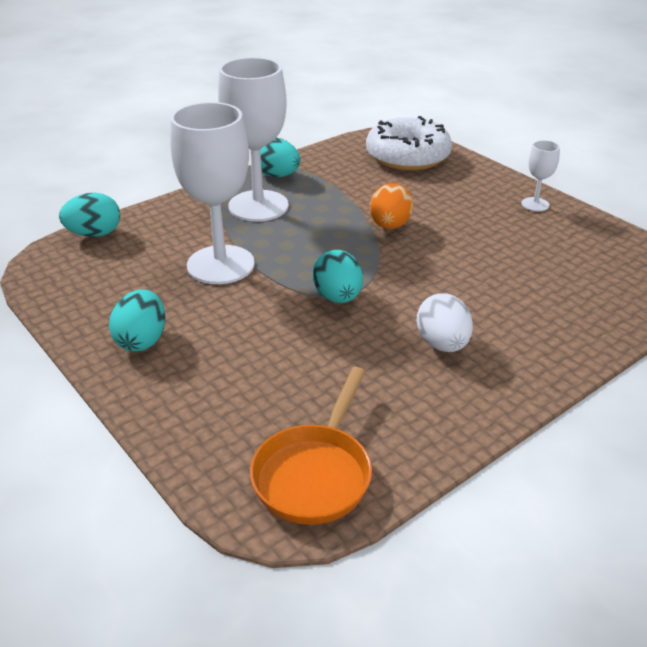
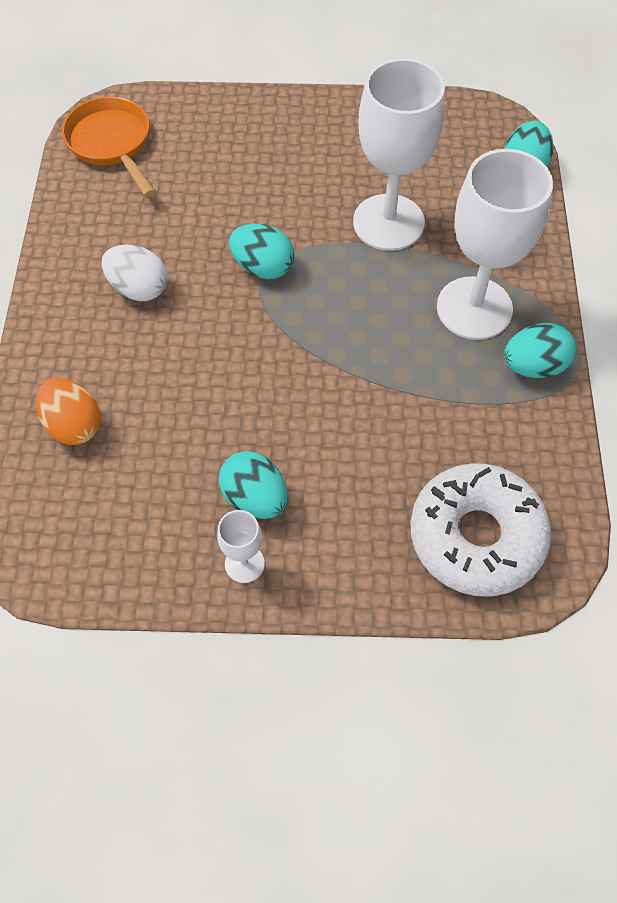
camera: 130 degrees right, 25 degrees up
(142, 340) = (328, 130): turquoise egg -> turquoise egg (255, 498)
(390, 226) = (334, 387): orange egg -> orange egg (74, 425)

